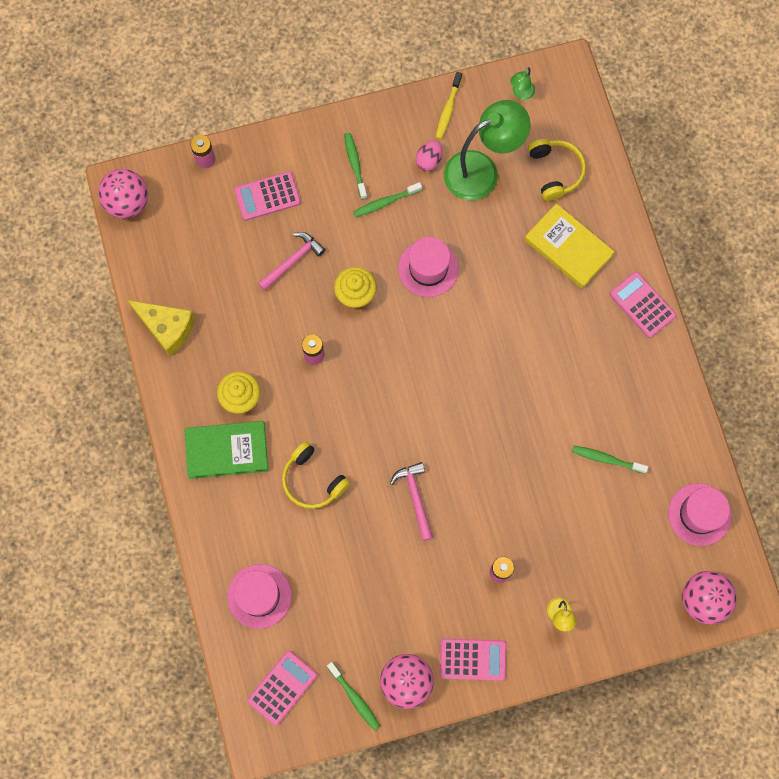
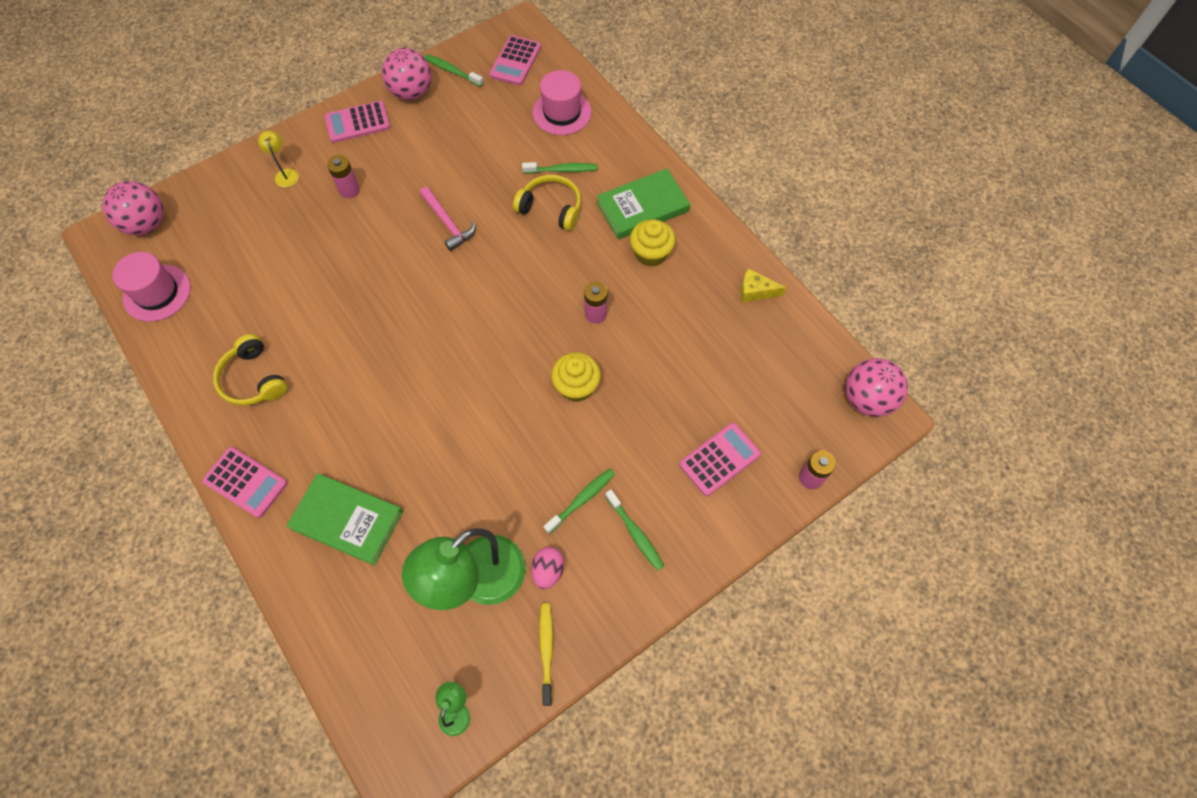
camera: 160 degrees right, 10 degrees down
(167, 328) = (755, 291): yellow cheese -> yellow cheese, size x0.60
(292, 261) = (659, 398): pink hammer -> none
(428, 268) = (506, 440): pink hat -> none
(555, 171) = (384, 613): yellow headphones -> yellow headphones (253, 379)
(568, 247) = (347, 520): yellow book -> green book
(606, 459) = (262, 312): green toothbrush -> green toothbrush (562, 170)

